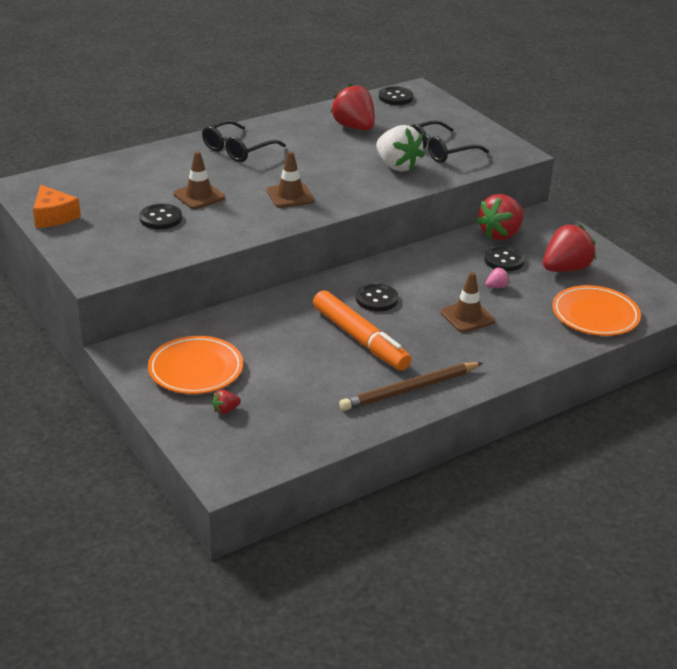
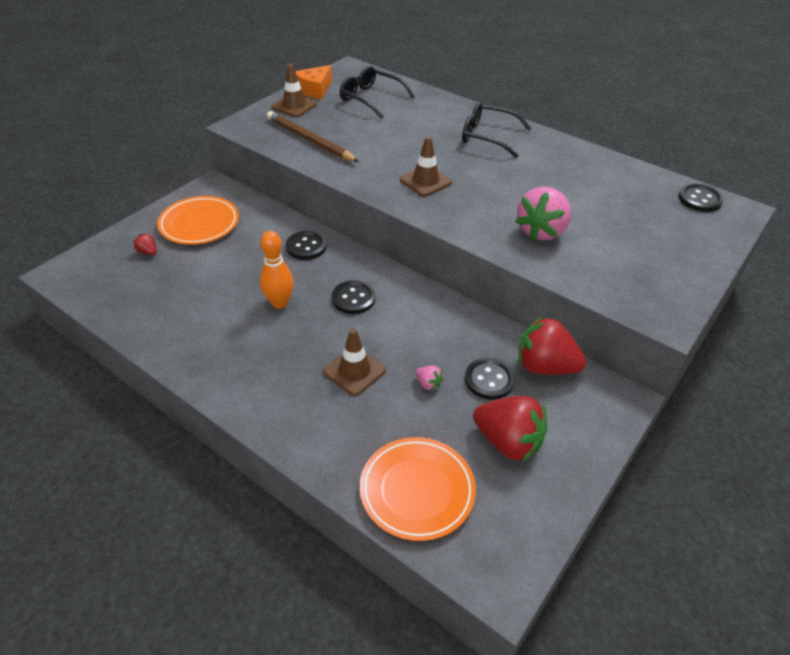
camera: 70 degrees right, 10 degrees up
(161, 218) = (340, 130): black button -> black button (306, 247)
(199, 196) = (390, 138): brown traffic cone -> brown traffic cone (294, 106)
(354, 127) = (599, 188): red strawberry -> none
(360, 339) = (279, 303): orange marker -> orange bowling pin
(397, 166) = (541, 231): white strawberry -> pink strawberry
(410, 389) = (207, 354): brown pencil -> brown pencil (310, 140)
(440, 150) = (607, 254): black glasses -> black glasses (371, 99)

